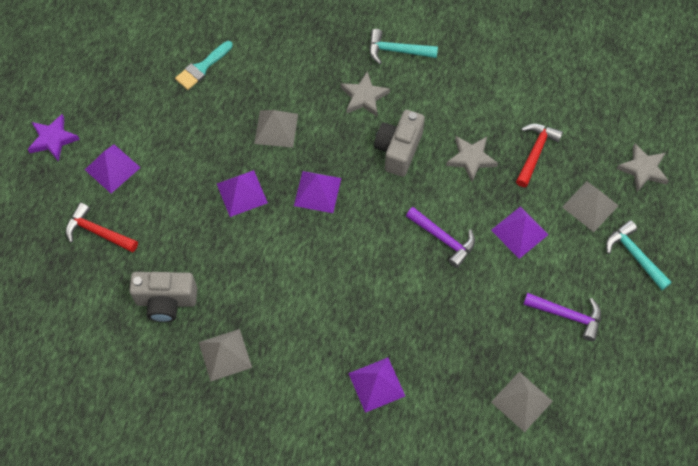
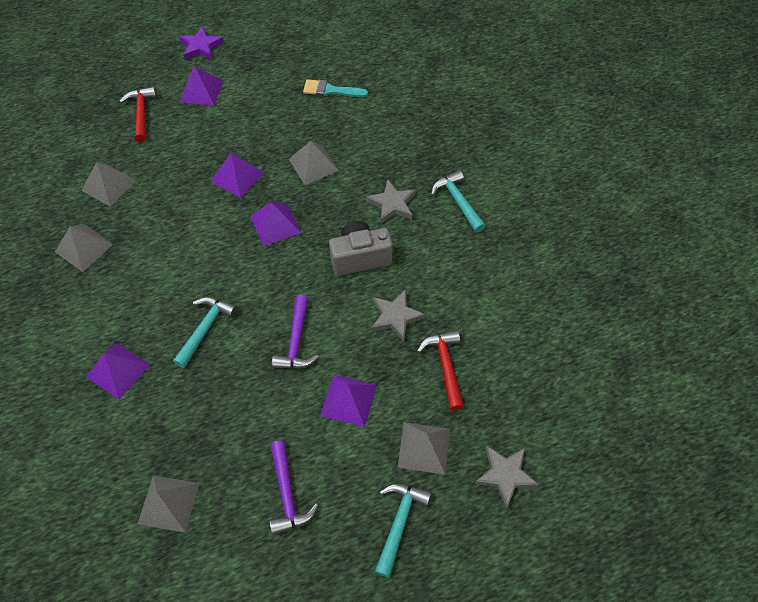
camera: 55 degrees right, 5 degrees down
(166, 301) = (108, 185): grey camera -> grey pyramid
(383, 298) = (205, 328): none -> turquoise hammer
(535, 152) = (445, 366): red hammer -> red hammer turned 90 degrees counterclockwise

